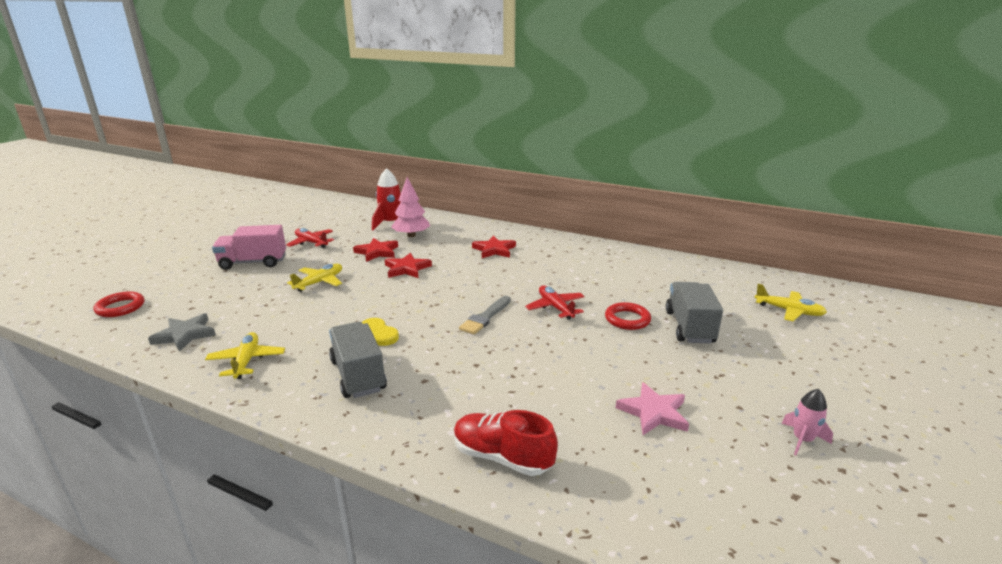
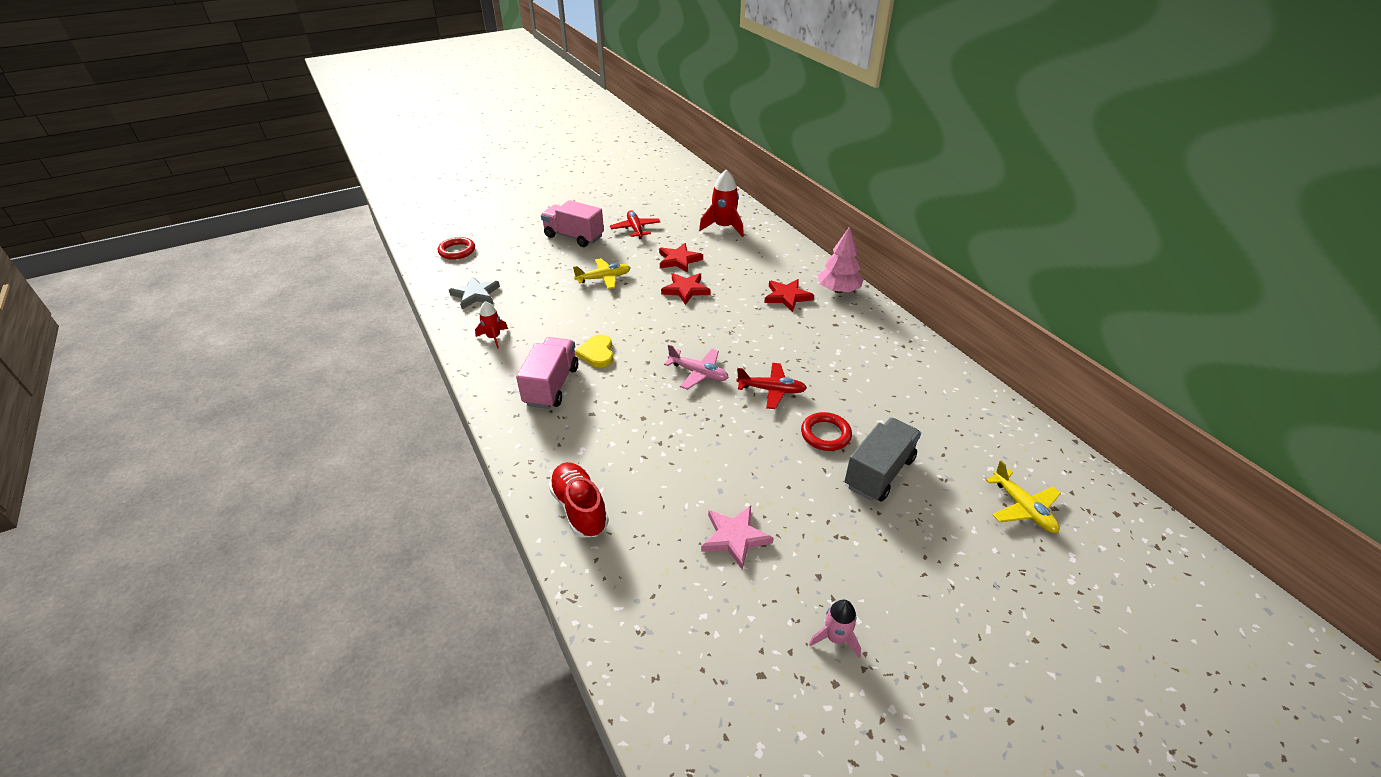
camera: 35 degrees right, 15 degrees up
(246, 361) = (493, 337): yellow plane -> red rocket
(358, 375) = (551, 386): grey truck -> pink truck
(411, 235) = (727, 250): pink tree -> pink tree (838, 290)
(485, 317) = (698, 373): grey brush -> pink plane
(555, 307) = (771, 390): red plane -> red plane turned 90 degrees clockwise

